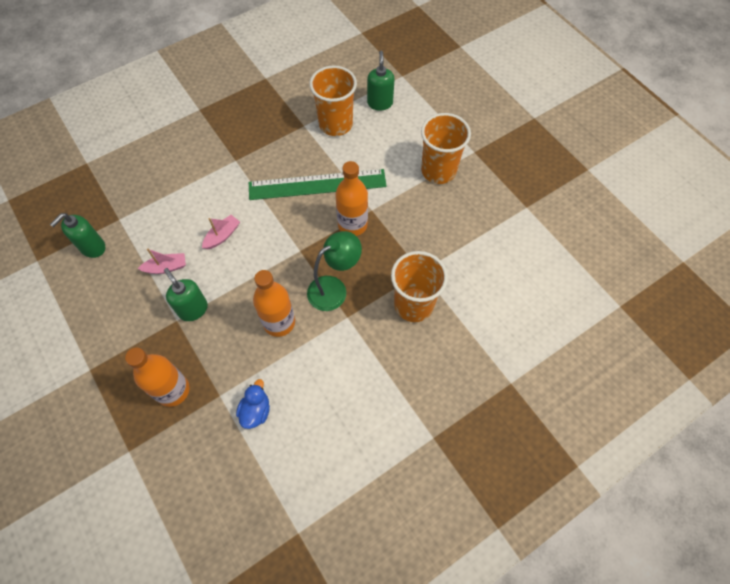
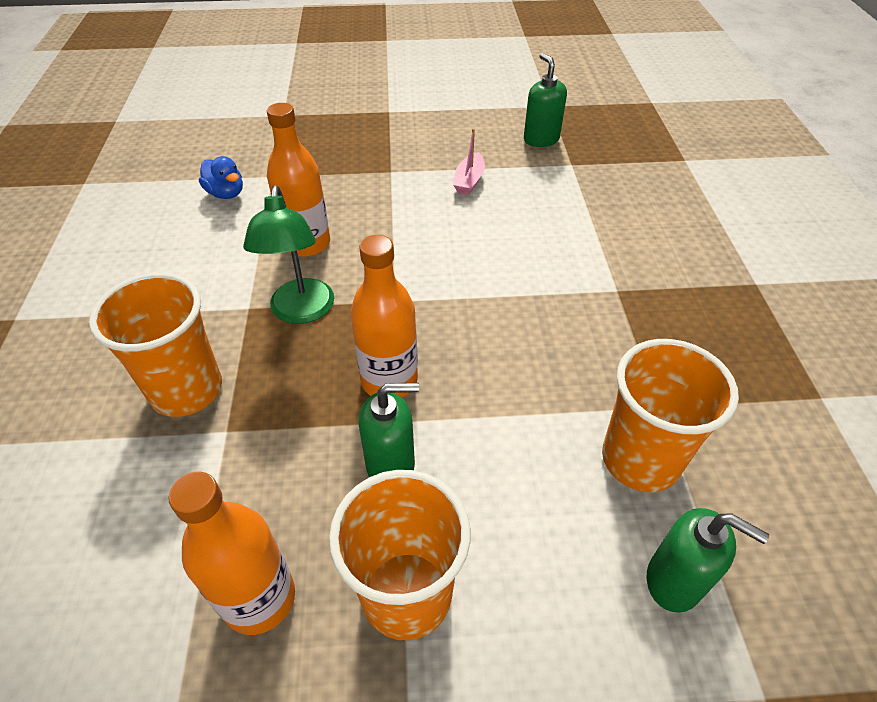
camera: 120 degrees right, 15 degrees down
(173, 390) = (312, 150): orange bottle -> orange bottle (259, 598)
(193, 309) = (393, 185): green soap dispenser -> green soap dispenser (391, 464)
(222, 236) = (480, 236): pink boat -> none
(317, 185) = (504, 369): green ruler -> none

